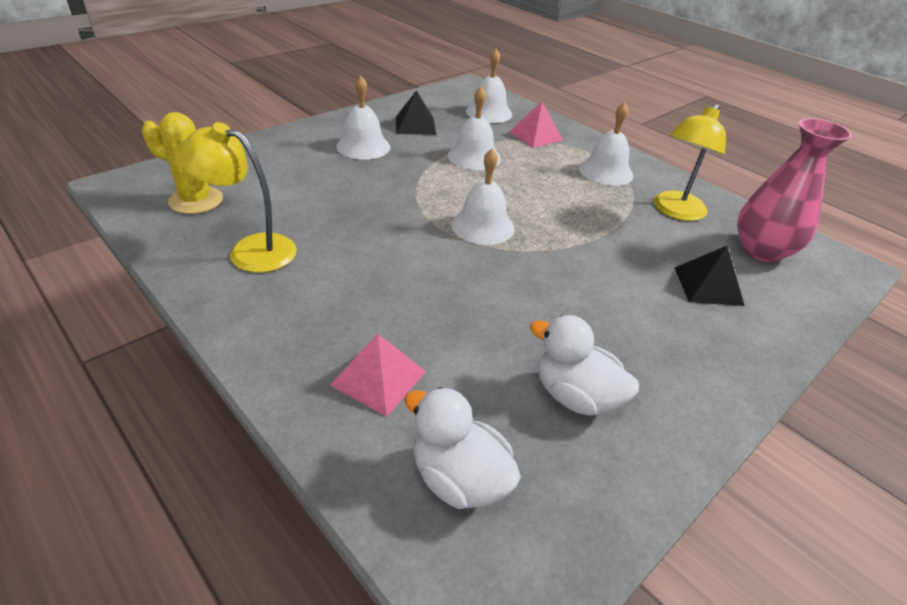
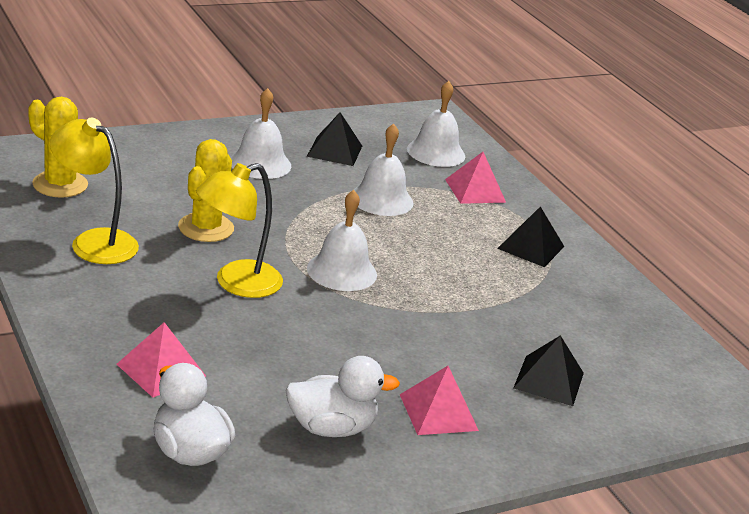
camera: 15 degrees right, 10 degrees down
(347, 212) = (206, 228): none -> yellow cactus
(575, 396) = (331, 428): white duck -> white duck turned 120 degrees clockwise
(606, 171) = (530, 247): white bell -> black pyramid
(651, 346) = (438, 412): none -> pink pyramid
(675, 211) = (578, 305): yellow lamp -> yellow lamp (236, 283)
(762, 250) = (647, 365): pink vase -> none

